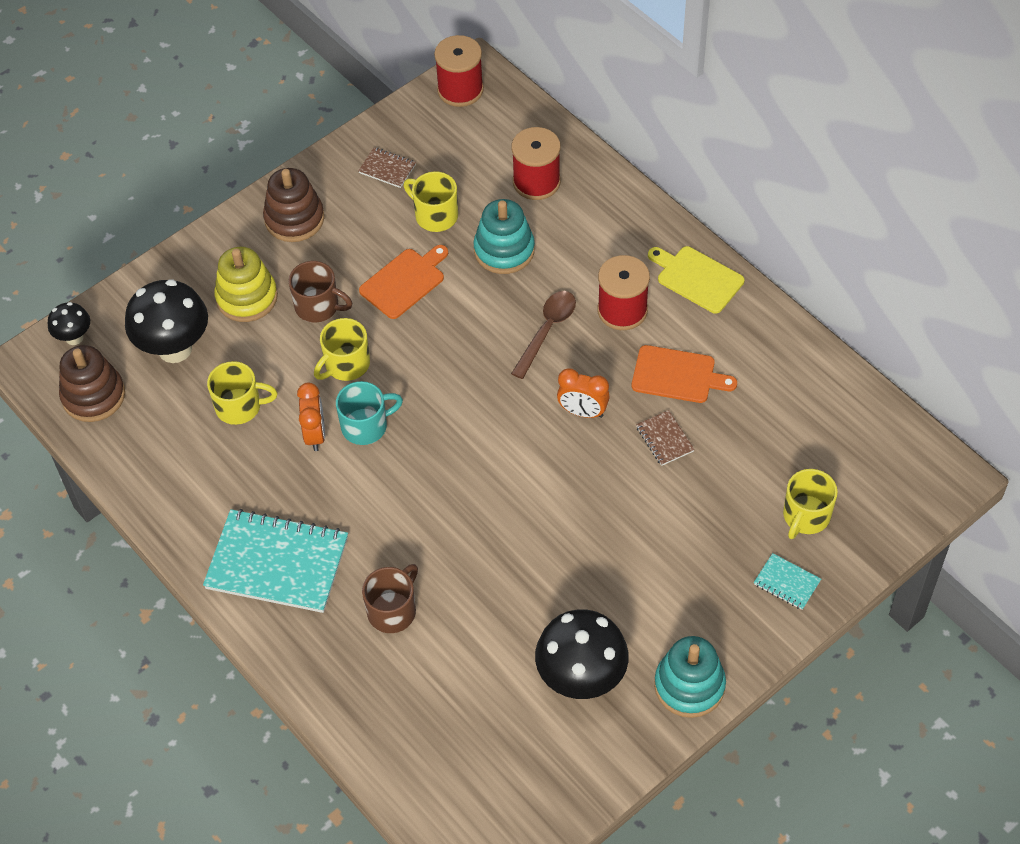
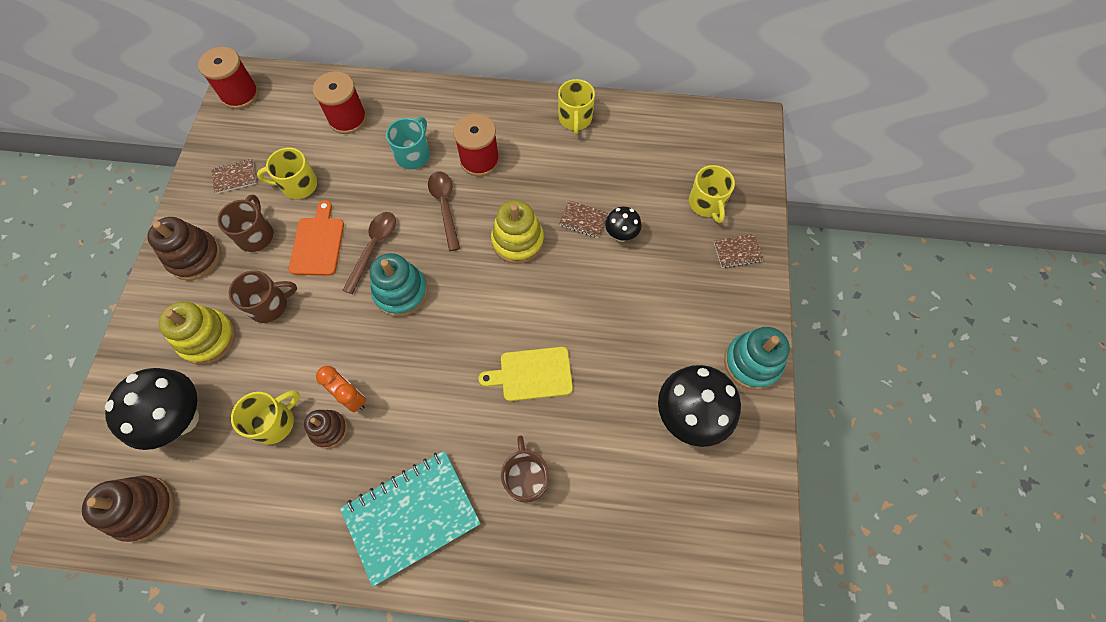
camera: 45 degrees left, 10 degrees up
(74, 338) = (86, 475): black mushroom -> black mushroom (621, 235)
(275, 446) = (329, 429): none -> brown stacking toy
(346, 364) = (328, 330): yellow mug -> yellow mug (575, 119)
(360, 236) = (256, 235): none -> brown mug
(366, 426) = (383, 362): turquoise mug -> turquoise mug (413, 154)
(448, 321) = (373, 248): none -> brown spoon
(504, 250) = (367, 175): turquoise stacking toy -> turquoise stacking toy (401, 292)
(583, 412) = (517, 241): orange clock -> yellow stacking toy
(677, 375) = (551, 175): orange cutting board -> none
(697, 278) = (505, 109): yellow cutting board -> yellow cutting board (532, 374)
(787, 582) = (737, 251): turquoise notebook -> brown notebook

